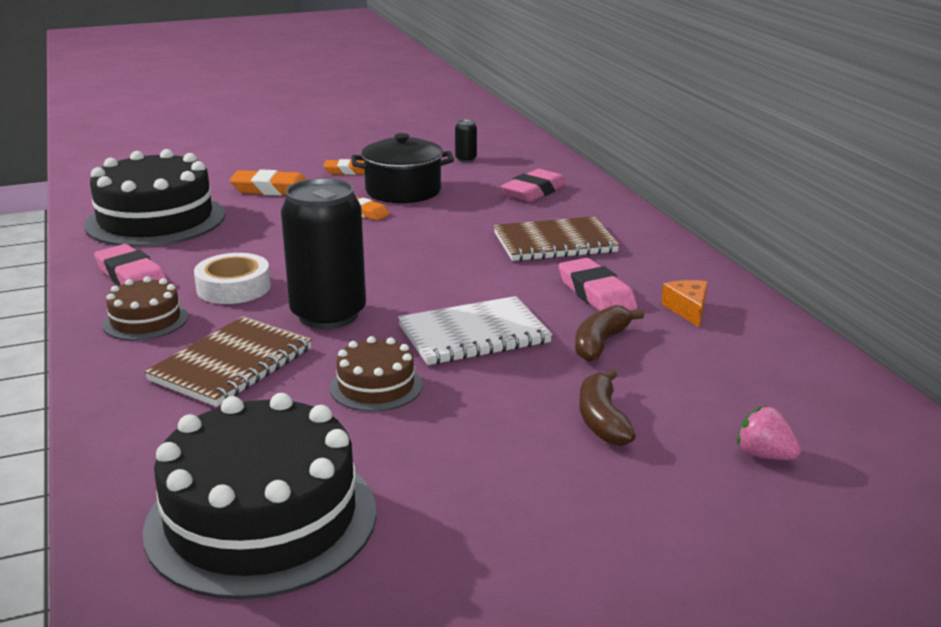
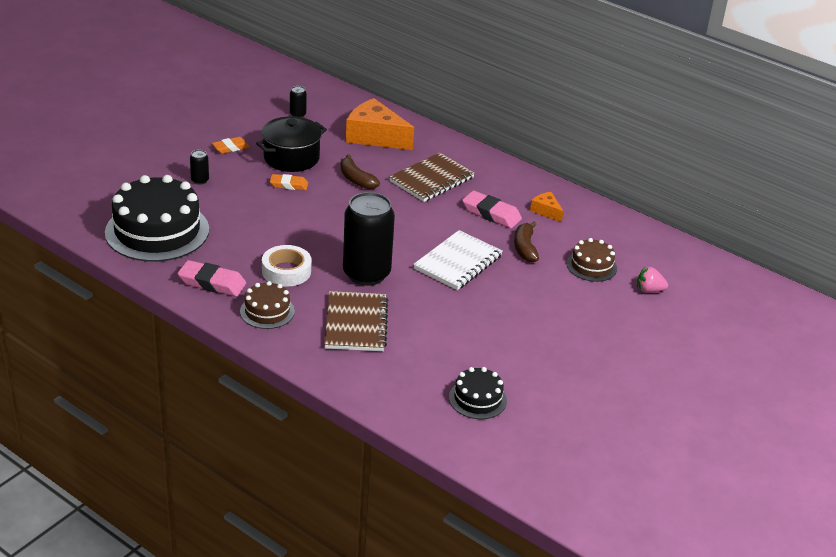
camera: 35 degrees left, 10 degrees up
(261, 519) = (477, 399): black cake -> black cake, size x0.49
(271, 189) = (200, 180): orange eraser -> black can
(376, 386) = (445, 311): brown cake -> brown cake (591, 266)
(534, 192) = (375, 136): pink eraser -> orange cheese
(602, 420) = (568, 295): brown banana -> brown banana (356, 179)

